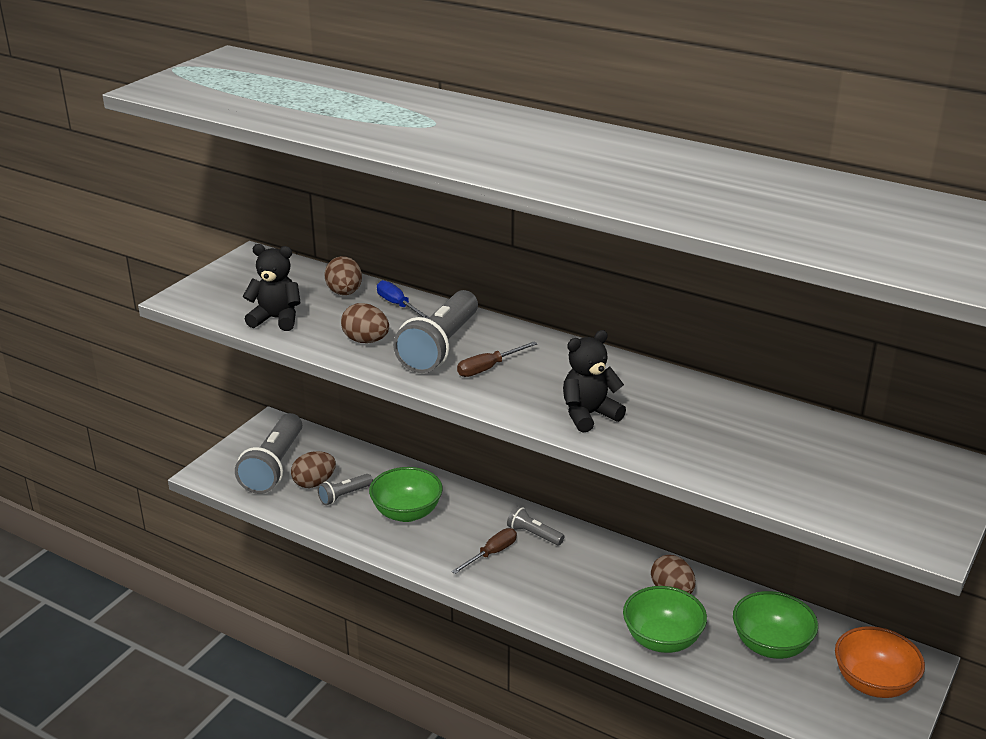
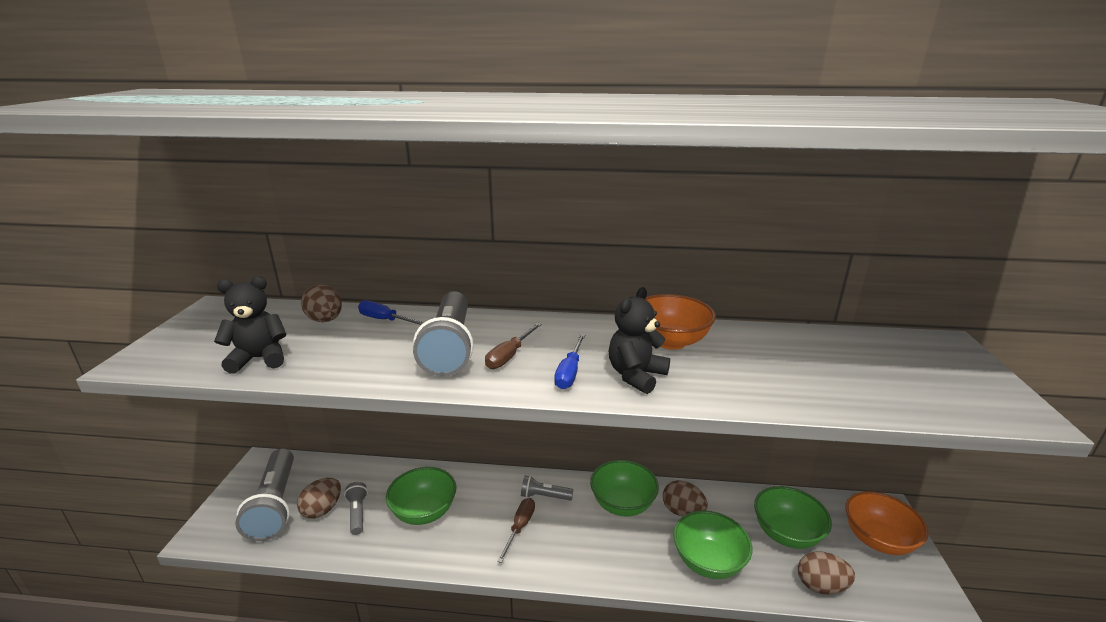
camera: 25 degrees left, 5 degrees down
(344, 495) = (357, 513): grey flashlight -> grey flashlight turned 135 degrees clockwise
(366, 341) = (370, 358): brown egg -> brown egg (820, 586)
(530, 397) = (570, 372): none -> blue screwdriver
(611, 565) = (622, 504): none -> green bowl
(656, 392) = (670, 341): none -> orange bowl

